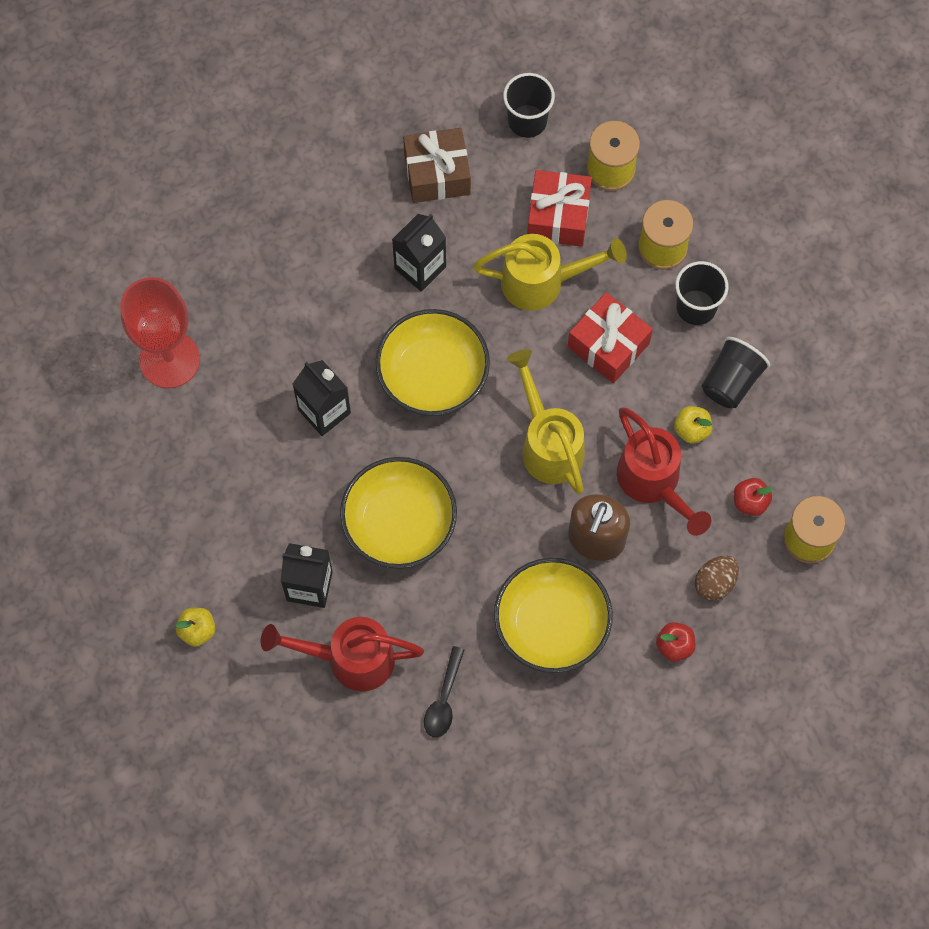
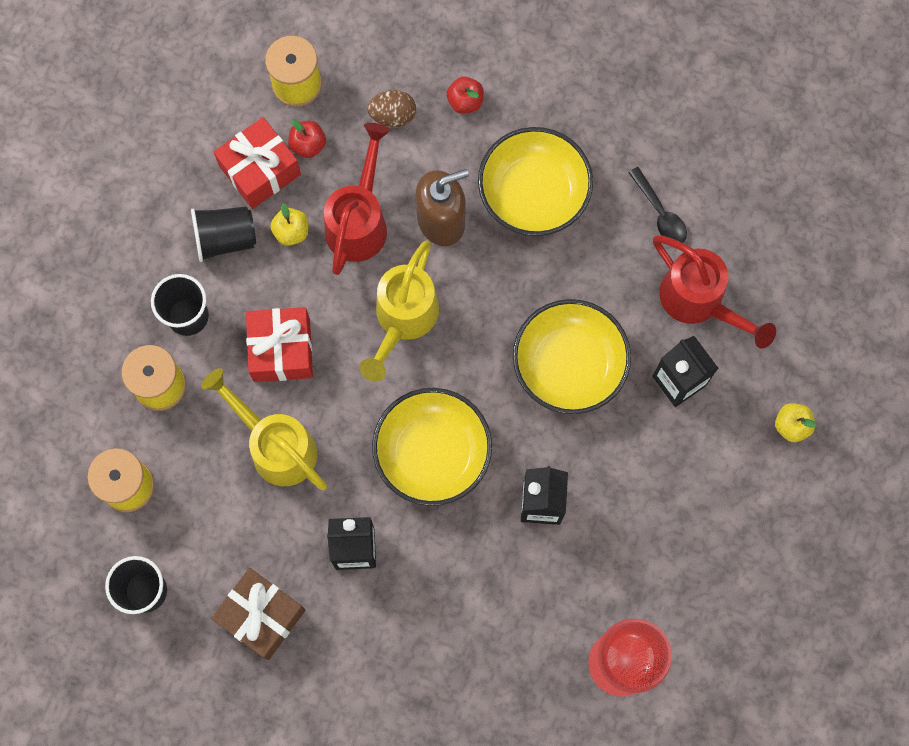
camera: 135 degrees left, 5 degrees up
(444, 699) = (660, 213): black spoon -> black spoon turned 90 degrees clockwise
(558, 217) = (208, 486): red gift -> red gift (260, 170)

